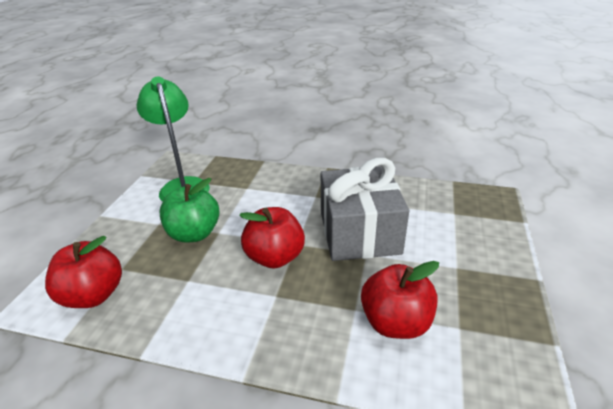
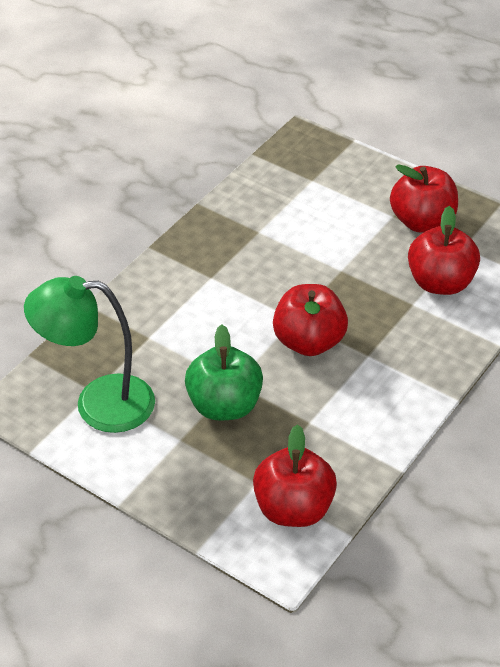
camera: 70 degrees left, 10 degrees up
(359, 232) = (303, 263): grey gift -> none
(467, 288) = (422, 221): none -> red apple

